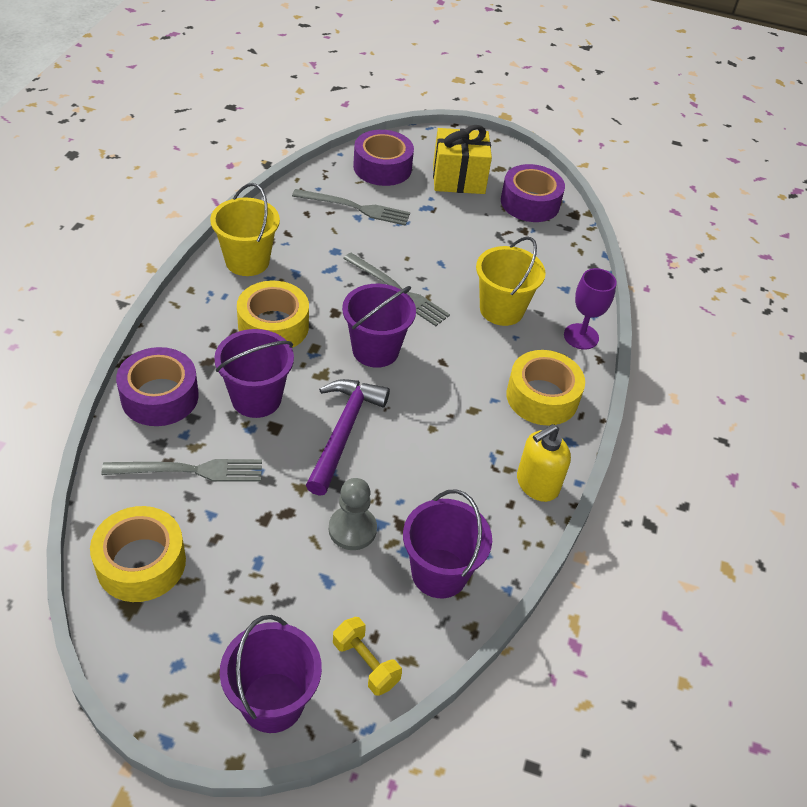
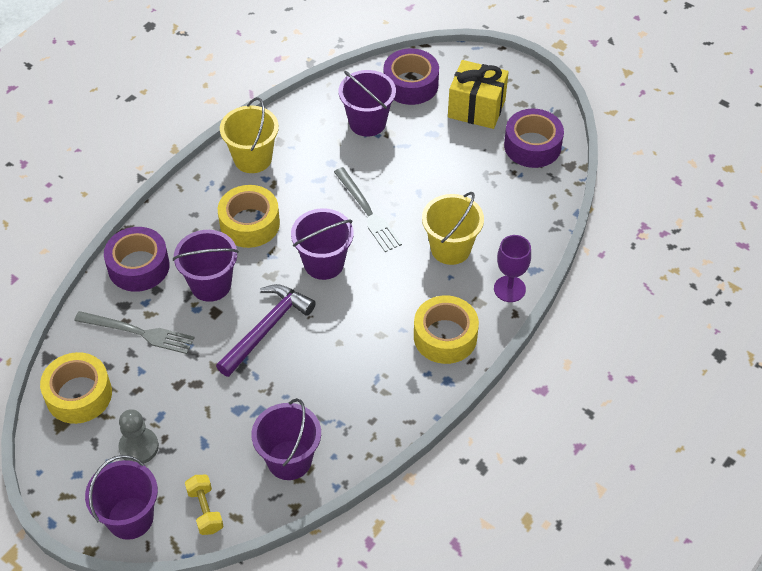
camera: 25 degrees right, 5 degrees up
(352, 529) = (239, 409): grey pawn -> grey pawn (139, 447)
(355, 208) = (367, 122): grey fork -> purple bucket
(537, 484) = (401, 410): yellow soap dispenser -> none

